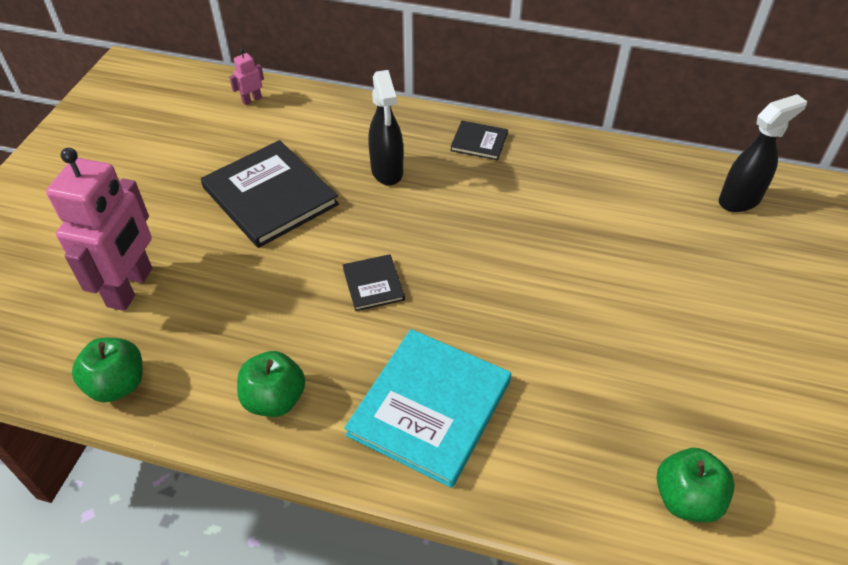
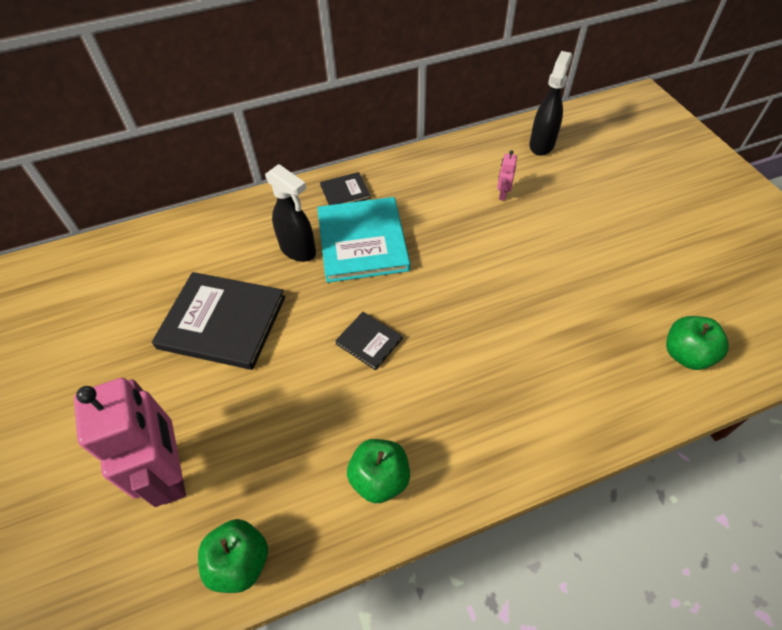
camera: 35 degrees left, 5 degrees up
(252, 100) = (129, 252): pink robot -> pink robot (502, 194)
(429, 407) = (491, 405): turquoise book -> turquoise book (362, 241)

